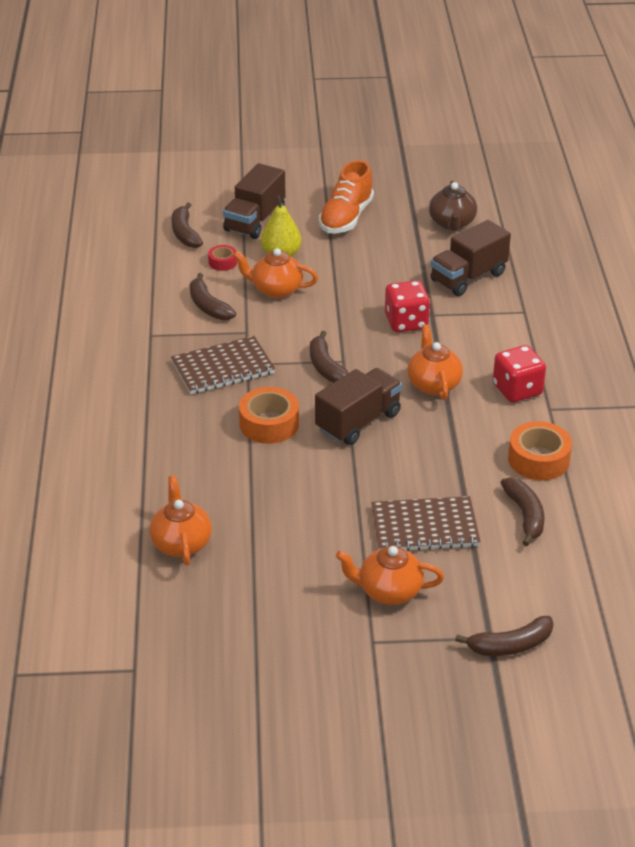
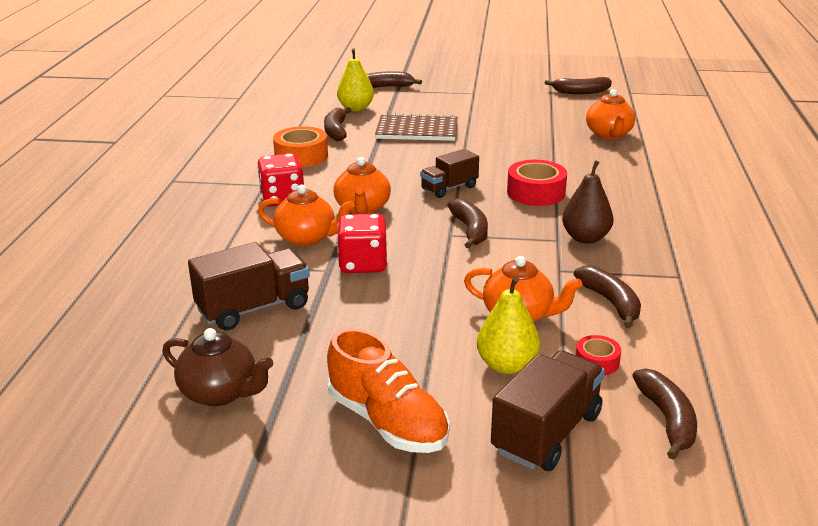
camera: 170 degrees left, 10 degrees down
(209, 662) = (581, 92): none -> brown banana
(223, 368) = (585, 238): brown notebook -> brown pear
(269, 424) = (536, 192): orange tape -> red tape
(346, 218) = (387, 422): orange shoe -> orange shoe turned 105 degrees clockwise
(358, 422) = (449, 188): brown truck -> brown truck, size x0.66
(389, 591) = (455, 108): orange teapot -> orange teapot (307, 238)
(452, 223) = (220, 393): brown teapot -> brown teapot turned 105 degrees clockwise
(527, 575) = (355, 108): none -> yellow pear

